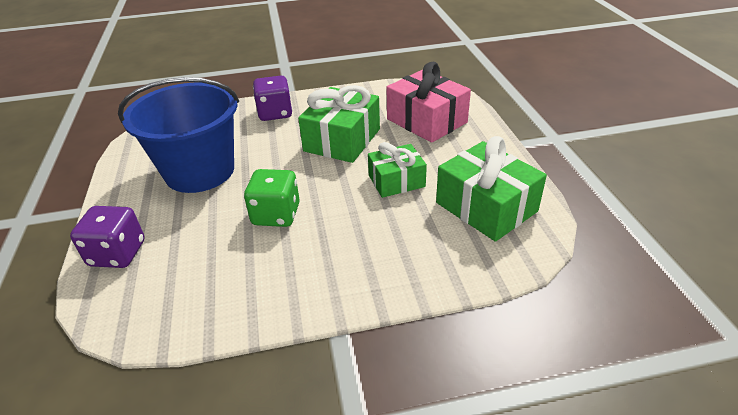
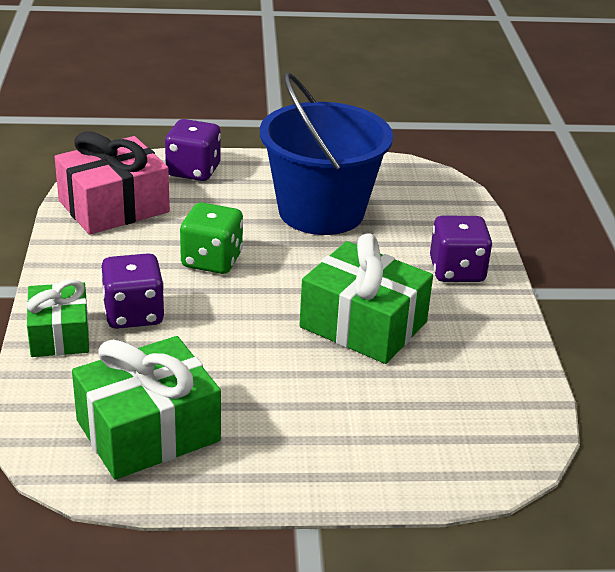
camera: 95 degrees right, 5 degrees down
(360, 242) = (133, 314): none -> purple dice
(396, 181) = (241, 360): green gift -> green gift (60, 334)
(426, 121) = (401, 420): pink gift -> pink gift (113, 206)

